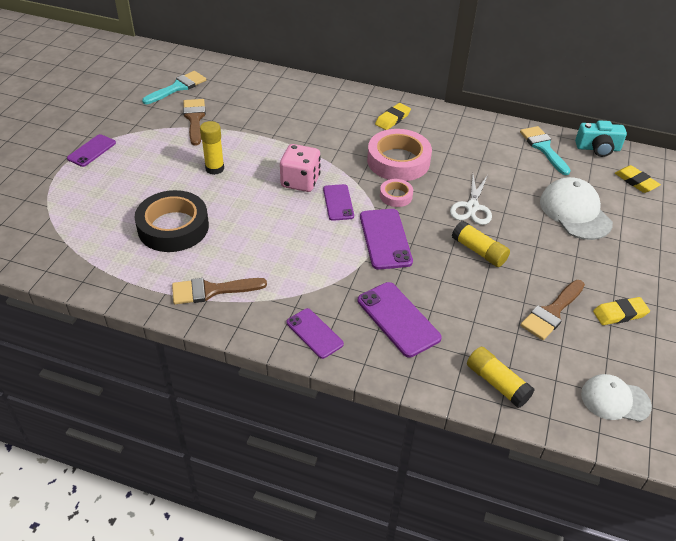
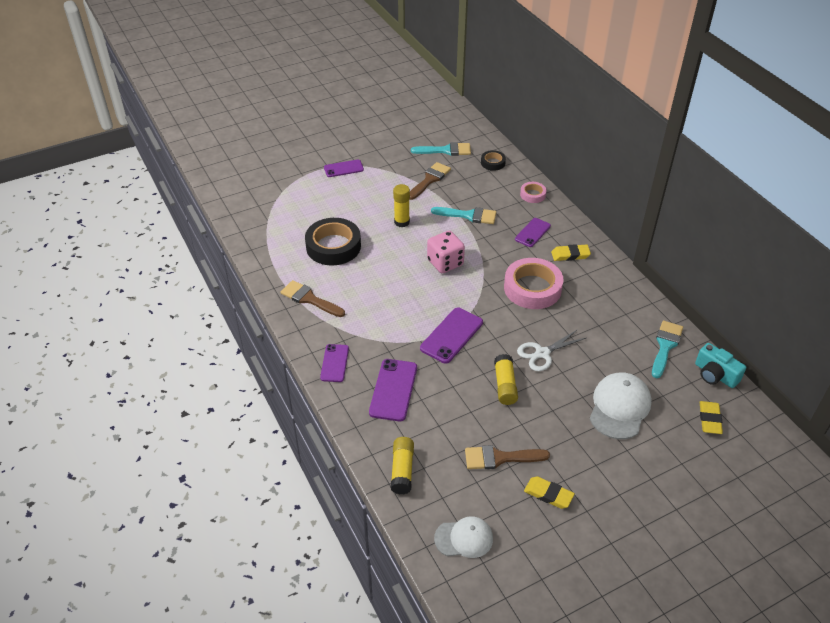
camera: 45 degrees right, 0 degrees up
(235, 78) = (493, 163): none -> black tape
(270, 131) = (469, 215): none -> turquoise brush
(338, 202) = (452, 292): purple phone -> purple phone (532, 232)
(396, 196) = (497, 311): pink tape -> pink tape (532, 194)
(615, 400) = (464, 538): white cap -> white cap turned 120 degrees clockwise

